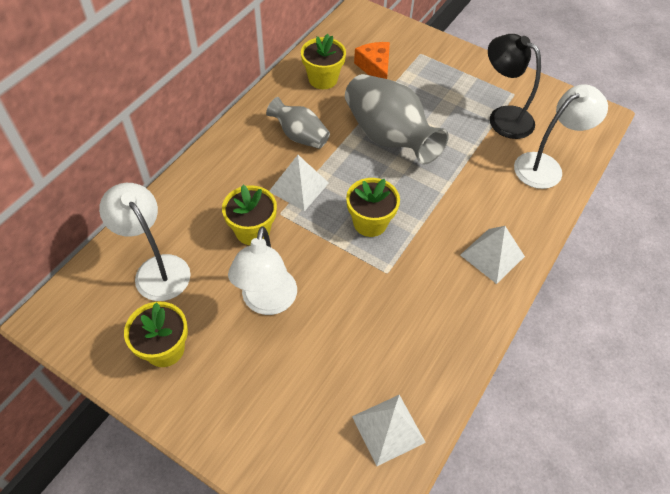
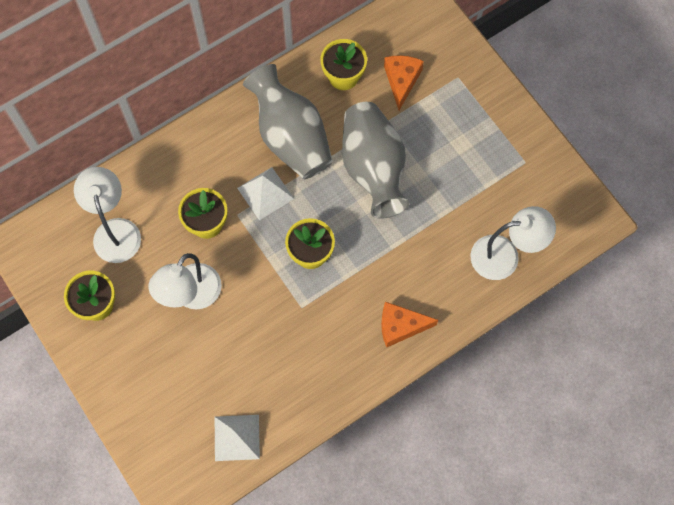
camera: 25 degrees right, 15 degrees up
(300, 136) = (291, 137): grey vase -> grey vase, size x1.77
(492, 255) = (400, 326): white pyramid -> orange cheese
(503, 117) = (497, 186): black lamp -> none

